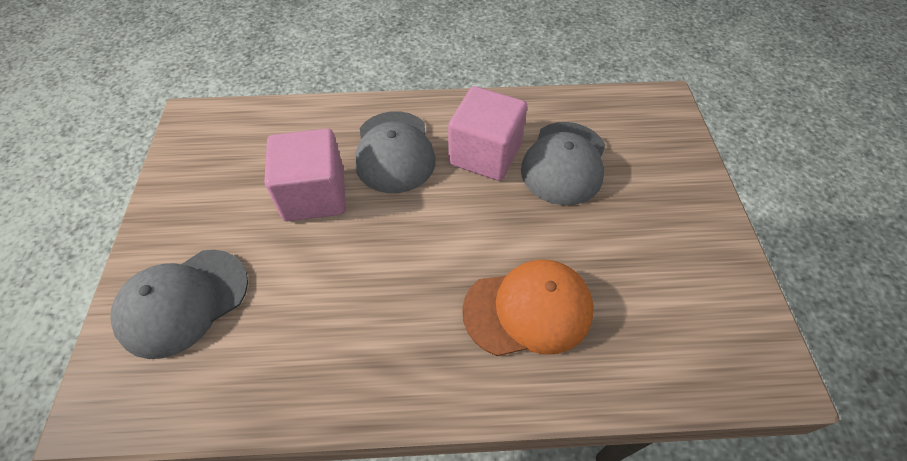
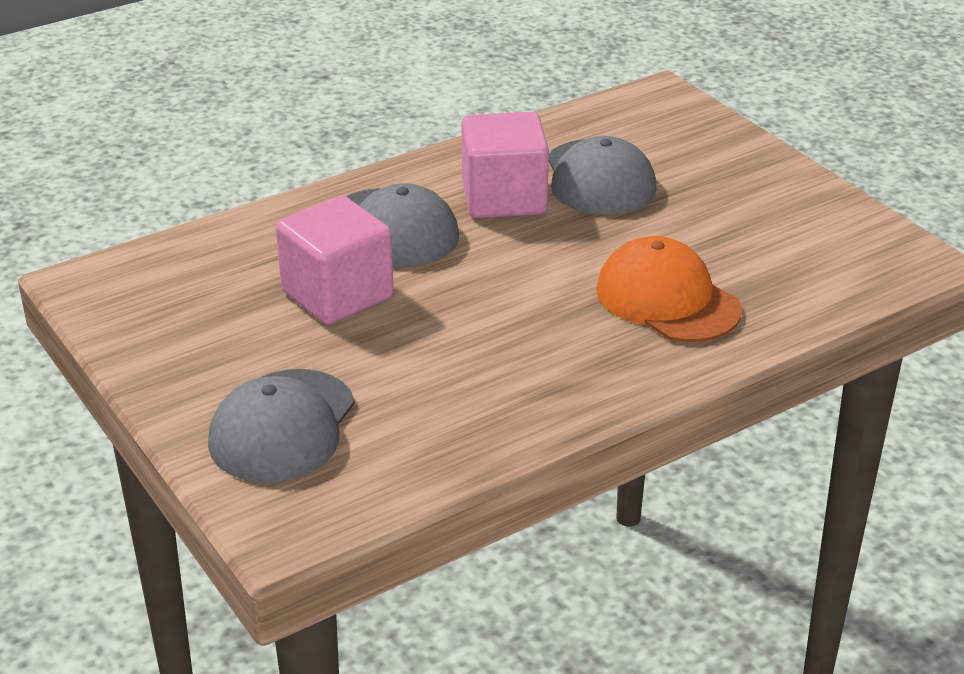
camera: 30 degrees left, 20 degrees down
(528, 310) = (667, 299): orange cap -> orange cap turned 90 degrees counterclockwise

